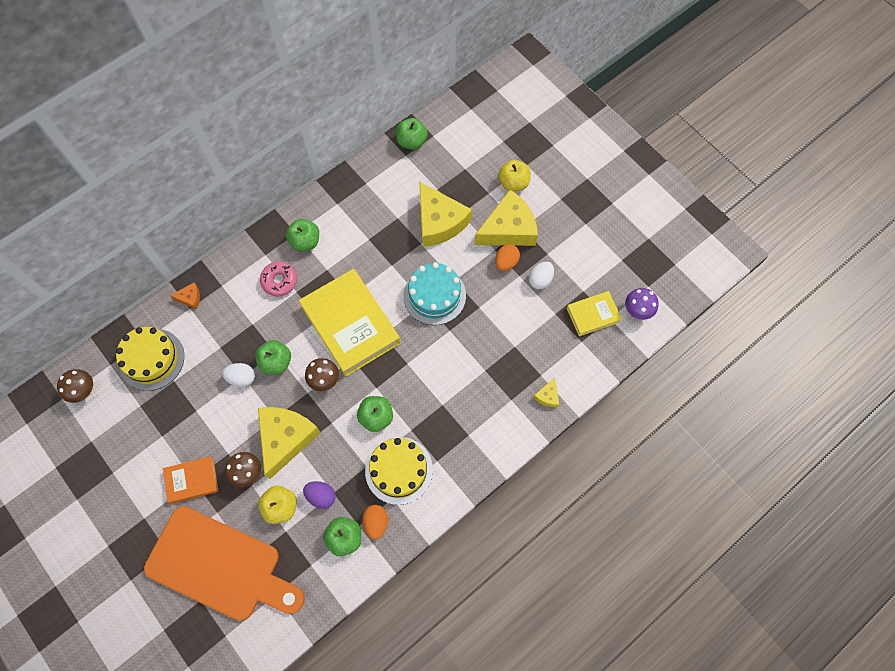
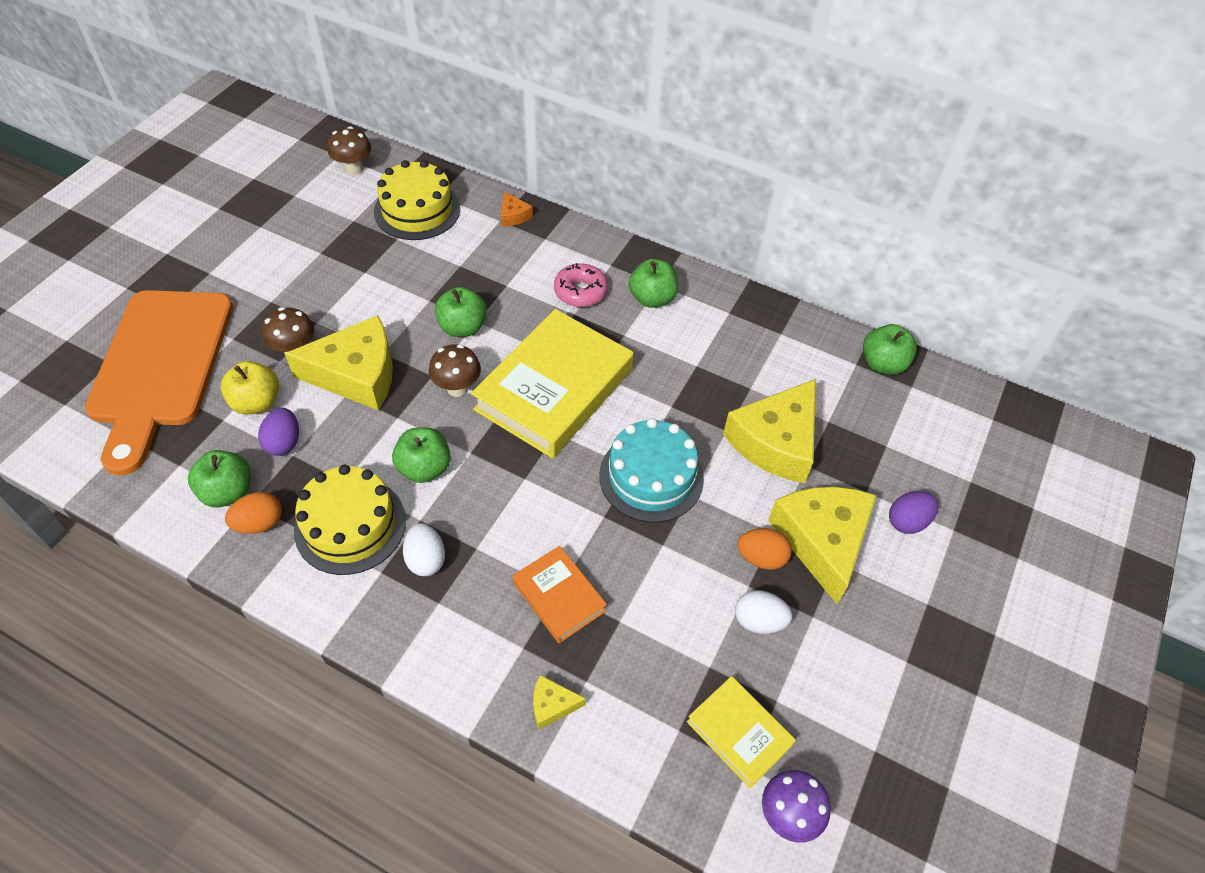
camera: 65 degrees right, 15 degrees down
(192, 480) = (269, 300): orange book -> orange book (559, 597)
(242, 378) = (426, 300): white egg -> white egg (426, 559)
(508, 229) = (822, 541): yellow cheese -> yellow cheese turned 135 degrees counterclockwise
(513, 183) = (907, 521): yellow apple -> purple egg

